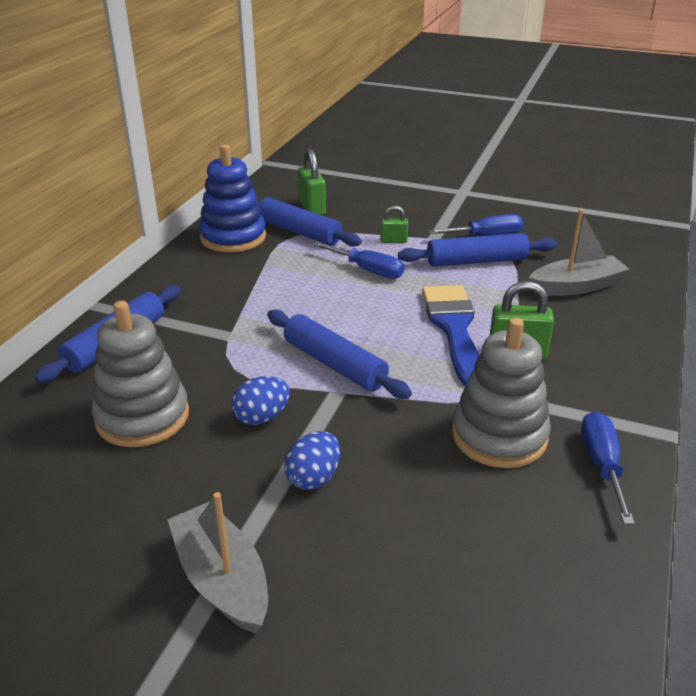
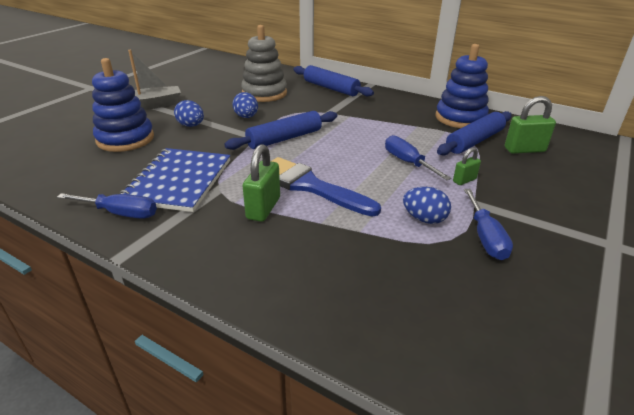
camera: 100 degrees right, 0 degrees up
(368, 270) = (407, 162): blue screwdriver -> blue screwdriver turned 105 degrees clockwise
(393, 241) = (464, 180): green padlock -> green padlock turned 45 degrees clockwise
(397, 552) = (125, 139): none -> blue stacking toy
(453, 328) = (309, 186): blue brush -> blue brush turned 150 degrees counterclockwise
(476, 261) = (424, 219): blue rolling pin -> blue egg
(499, 436) = (179, 181): grey stacking toy -> blue notebook
(576, 286) = (365, 274): grey boat -> none

